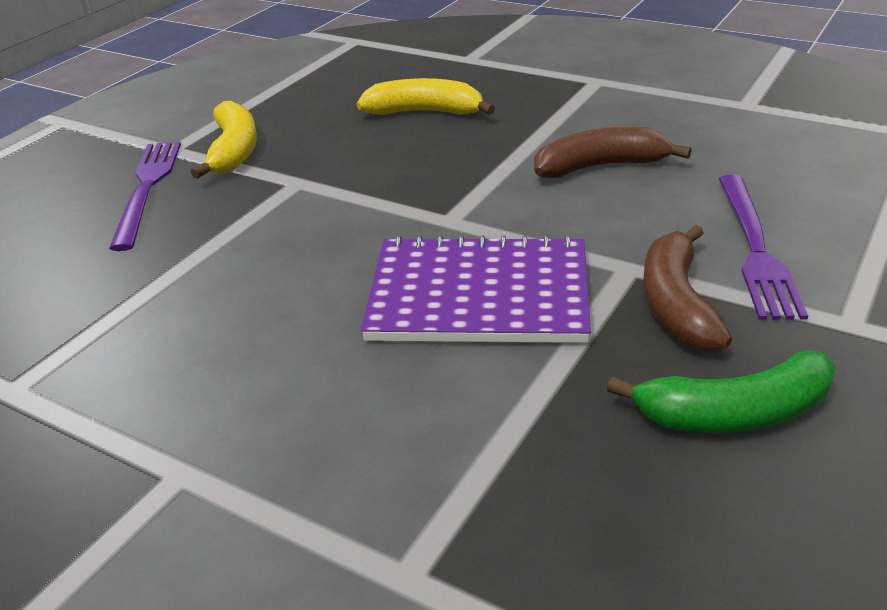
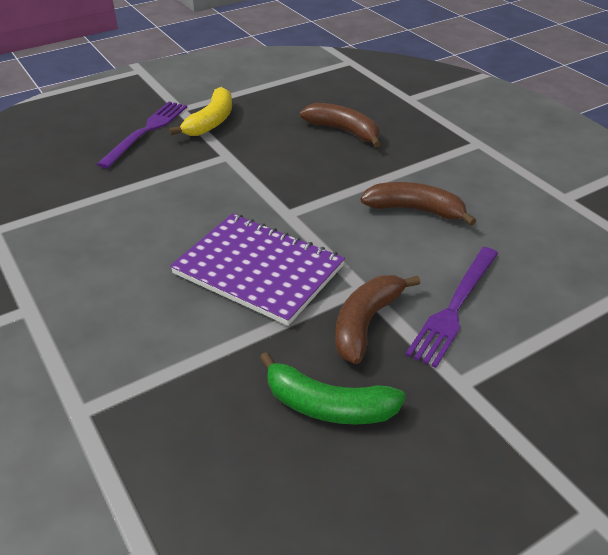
camera: 25 degrees right, 5 degrees up
(425, 112) = (344, 131): yellow banana -> brown banana

